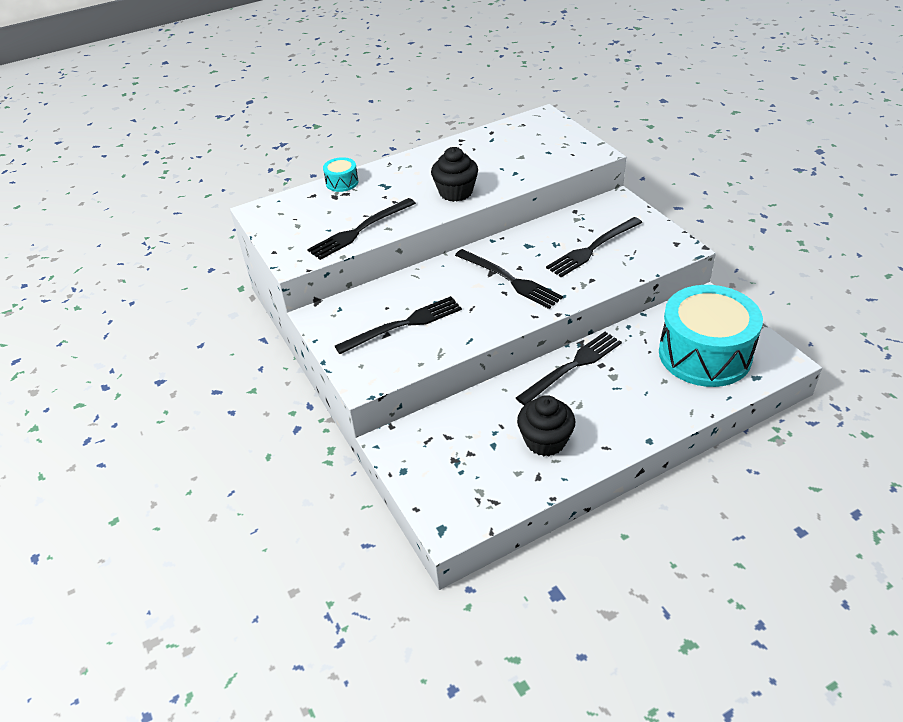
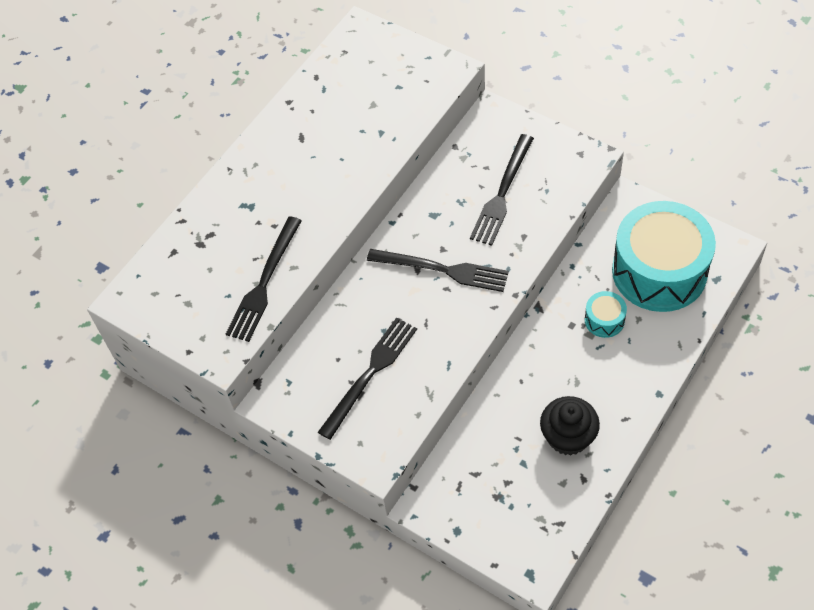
camera: 25 degrees left, 15 degrees up
(342, 182) = (194, 220): turquoise drum -> turquoise drum (604, 320)
(455, 192) = (334, 186): black cupcake -> none
(572, 366) = (546, 339): black fork -> none

